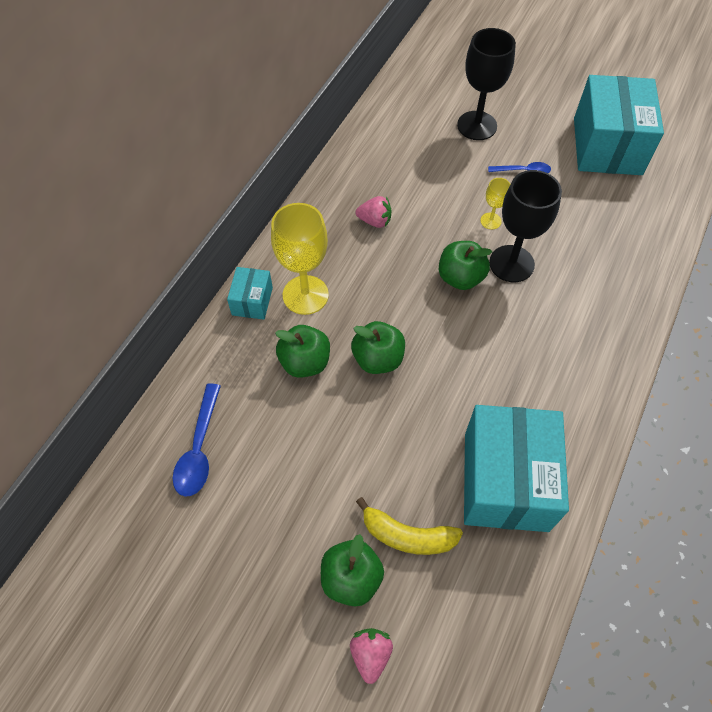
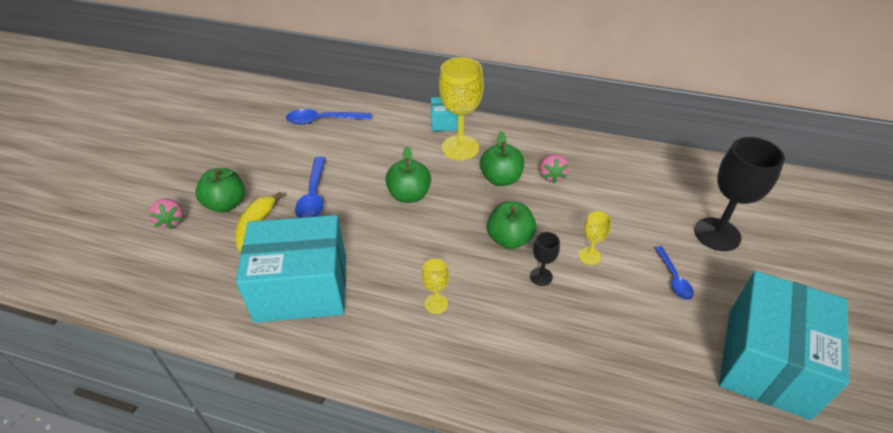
camera: 80 degrees right, 15 degrees down
(305, 362) = (398, 156): green apple -> green apple (501, 179)
(357, 465) = (313, 196): none -> blue spoon
(370, 654) = (171, 221): pink strawberry -> pink strawberry turned 75 degrees clockwise
(511, 264) = (541, 276): black goblet -> black goblet, size x0.49
(537, 355) = (436, 304): none -> yellow goblet
(607, 146) = (767, 362): turquoise box -> turquoise box turned 60 degrees counterclockwise

